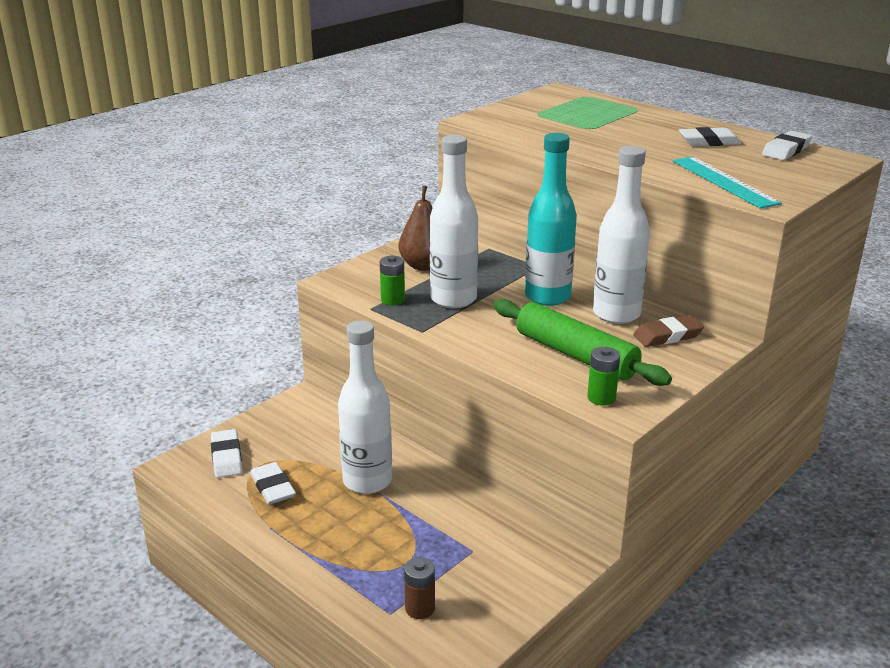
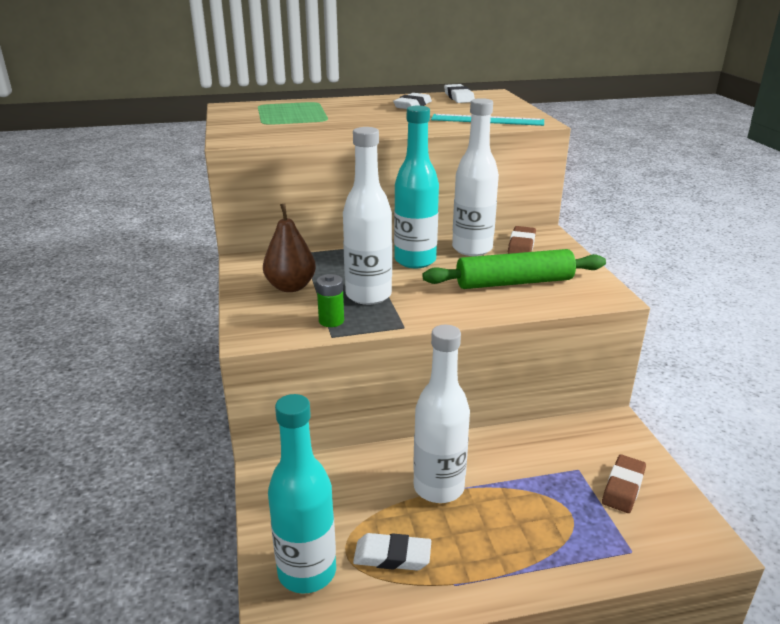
camera: 55 degrees left, 0 degrees up
(226, 457) = (307, 572): white eraser -> turquoise bottle
(420, 608) = (635, 530): brown battery -> none
(474, 586) = (623, 487): none -> brown eraser
(601, 398) = (584, 296): green battery -> none

